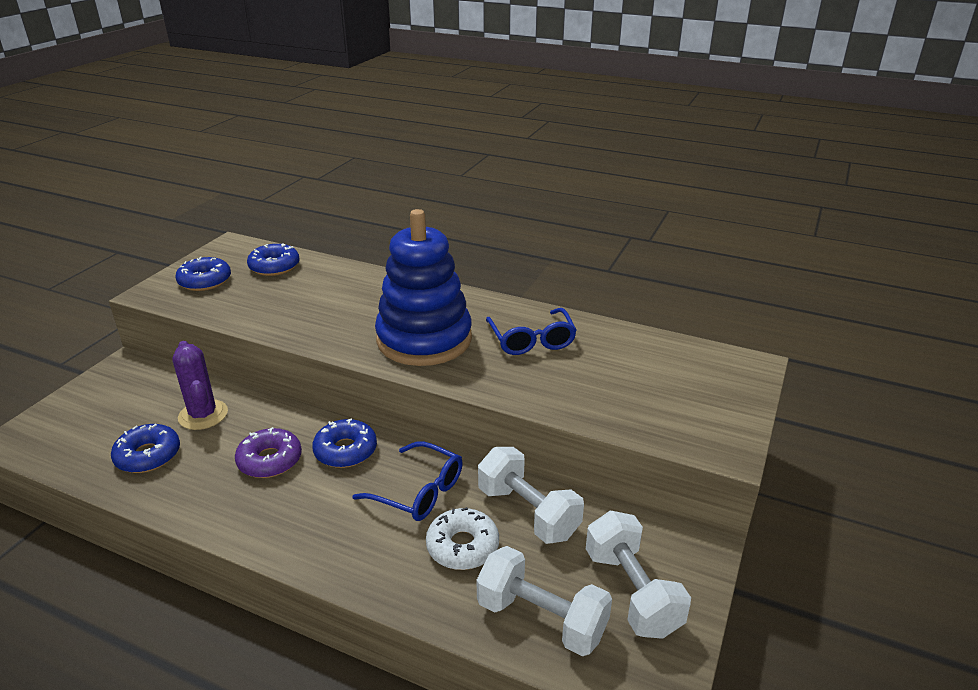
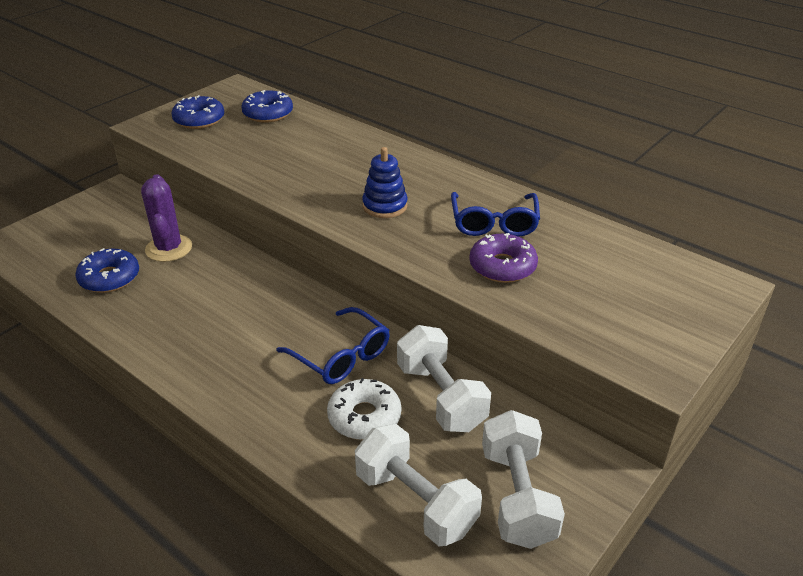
camera: 15 degrees right, 5 degrees up
(270, 460) = (214, 301): purple donut -> purple donut (502, 266)
(345, 451) = (286, 304): blue donut -> none
(424, 339) = (385, 206): blue stacking toy -> blue stacking toy, size x0.46

